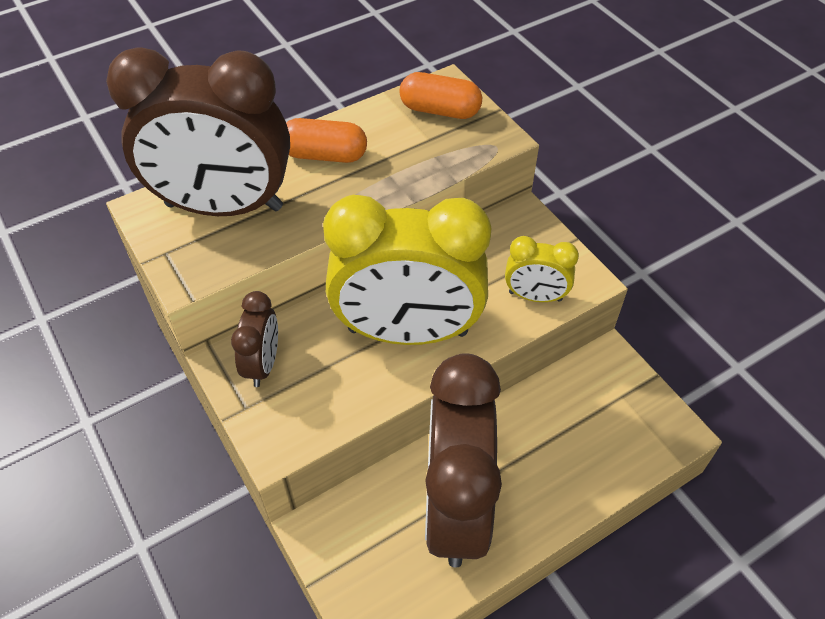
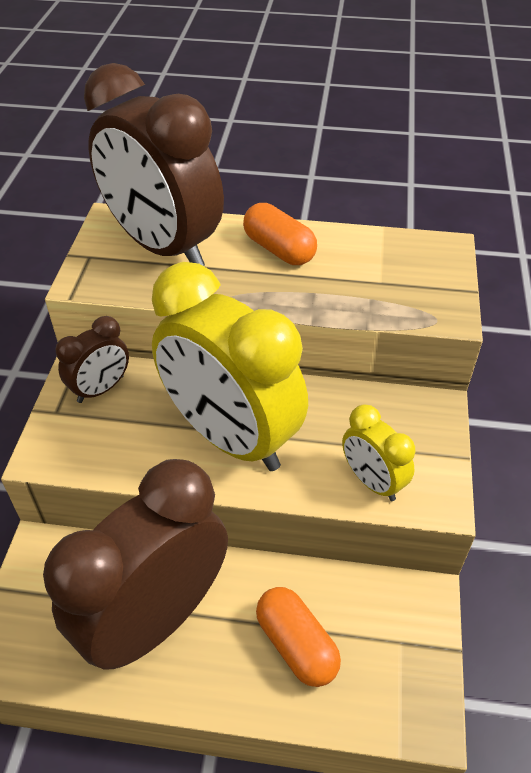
camera: 40 degrees right, 5 degrees down
(440, 110) = (416, 264): orange capsule -> orange capsule (296, 644)

